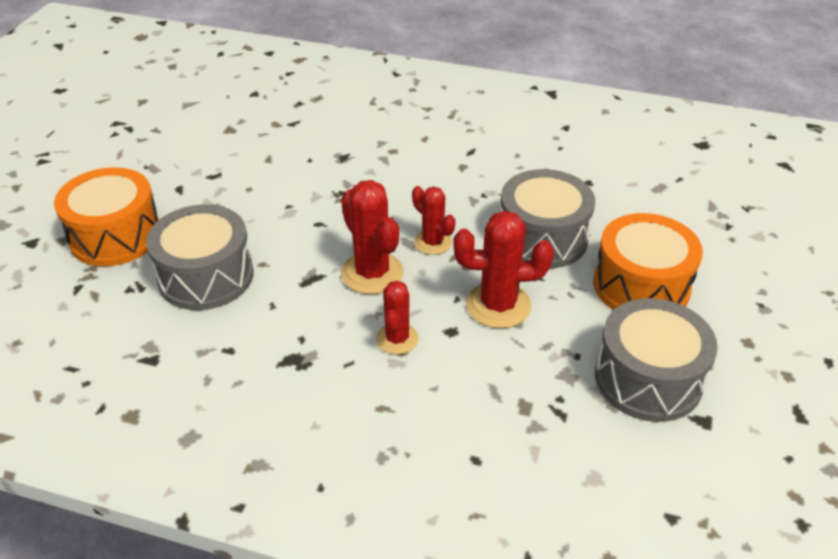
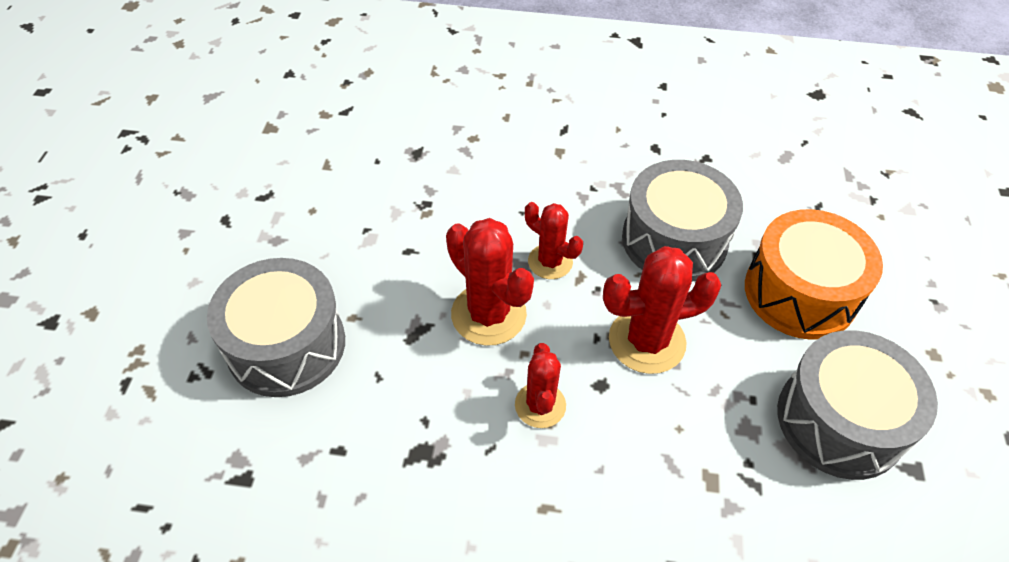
camera: 10 degrees left, 10 degrees up
(115, 236) = (158, 299): orange drum -> none

